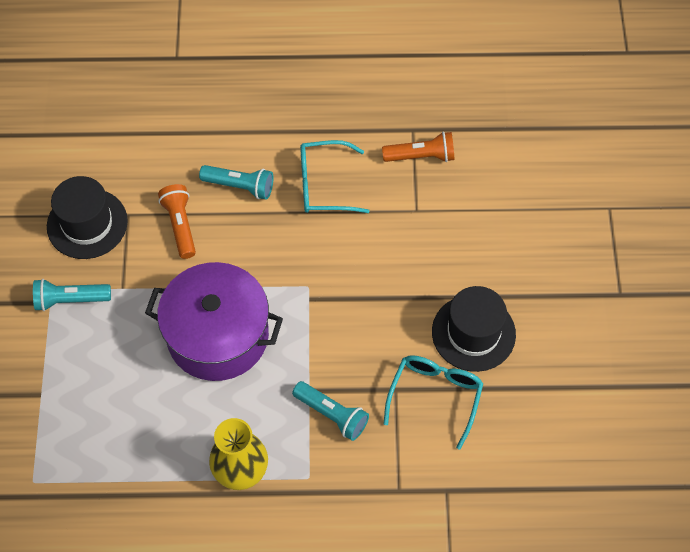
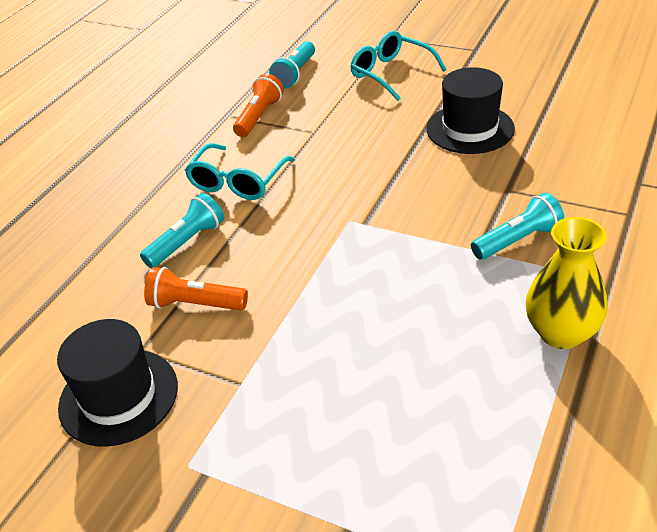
camera: 60 degrees left, 20 degrees down
(70, 300) = (218, 447): turquoise flashlight -> turquoise flashlight (295, 74)
(218, 335) = (366, 308): purple pot -> none
(435, 397) = (529, 166): turquoise glasses -> turquoise glasses (391, 73)

